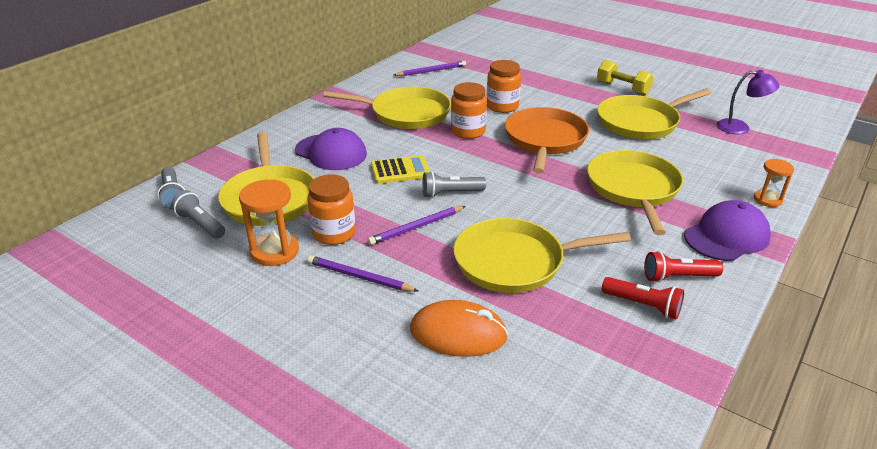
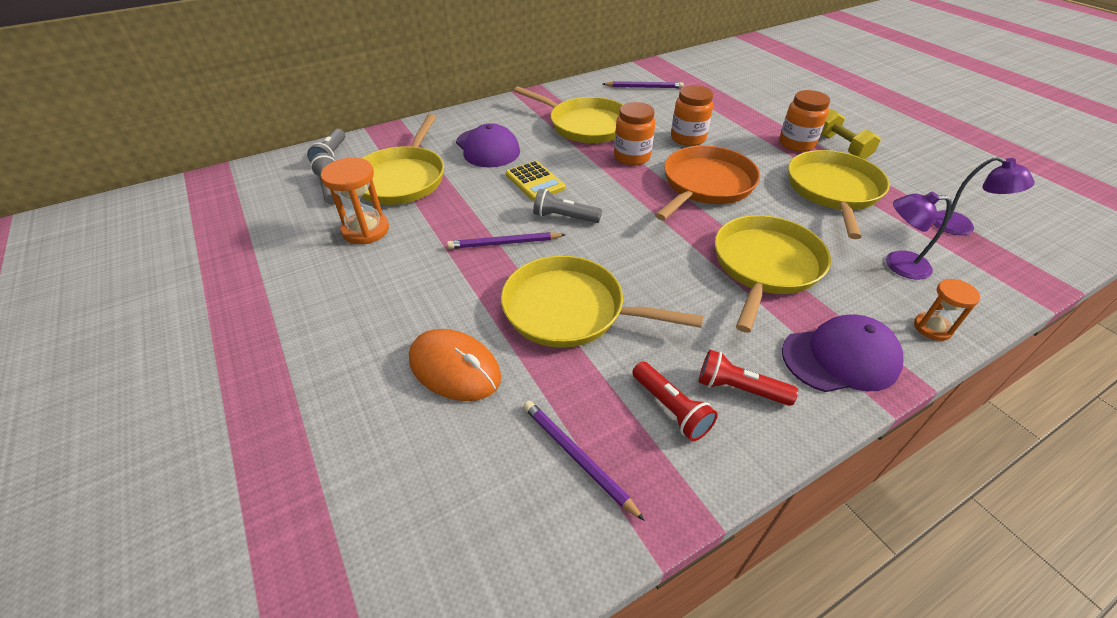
camera: 25 degrees right, 10 degrees up
(334, 233) = (427, 228): orange jar -> orange jar (796, 144)
(359, 277) = (414, 278): purple pencil -> purple pencil (577, 457)
(400, 171) = (535, 181): yellow calculator -> yellow calculator turned 45 degrees clockwise
(640, 122) = (833, 190): yellow pan -> yellow pan turned 105 degrees clockwise
(718, 164) = (897, 264): none -> purple lamp

